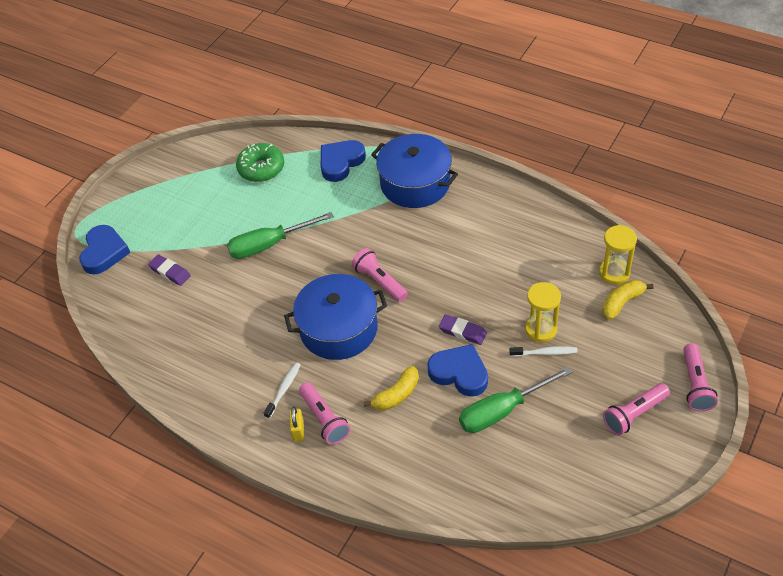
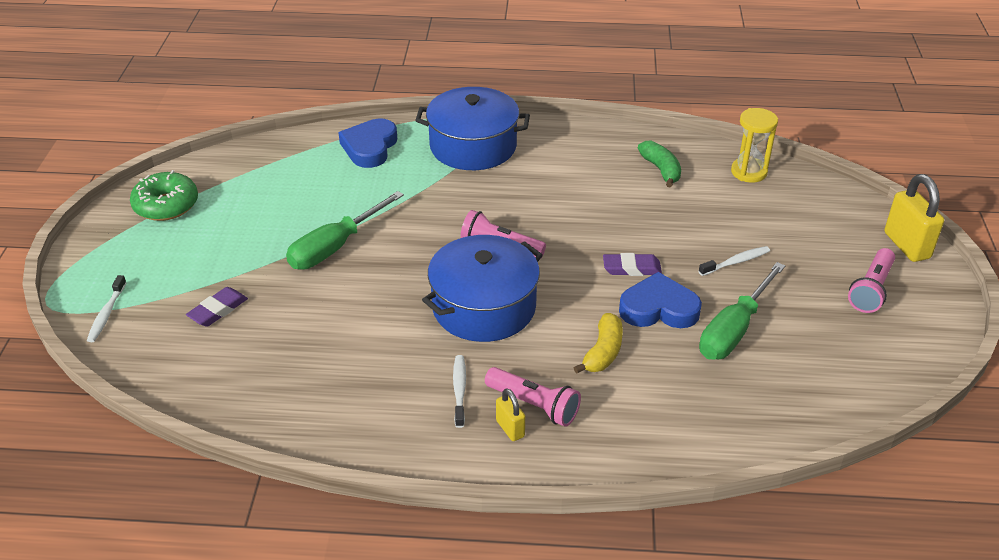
camera: 30 degrees left, 10 degrees down
(104, 252) = (106, 314): blue heart -> white toothbrush
(170, 272) = (218, 310): purple eraser -> purple eraser turned 60 degrees counterclockwise
(261, 168) = (272, 175): green donut -> green donut (166, 205)
(541, 329) = (714, 242): yellow hourglass -> none
(544, 248) = (661, 169): none -> green banana
(622, 302) = (777, 195): yellow banana -> none
(695, 384) = (906, 245): pink flashlight -> yellow padlock

